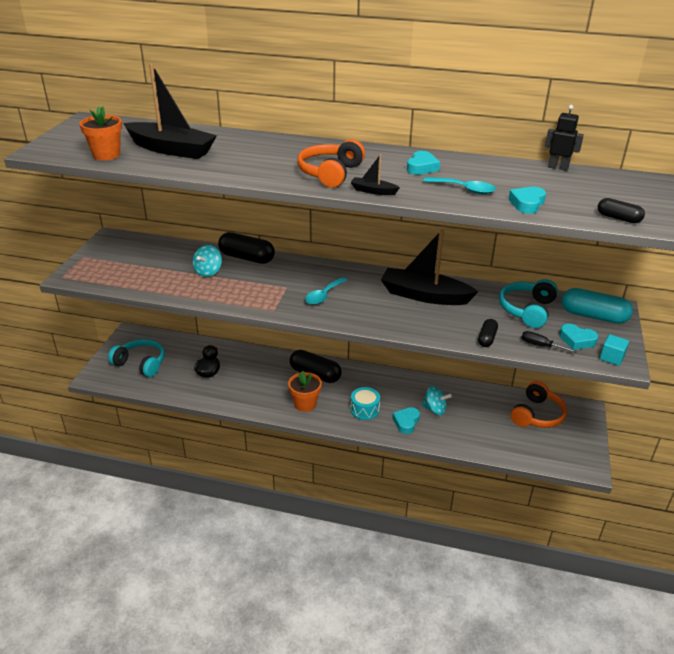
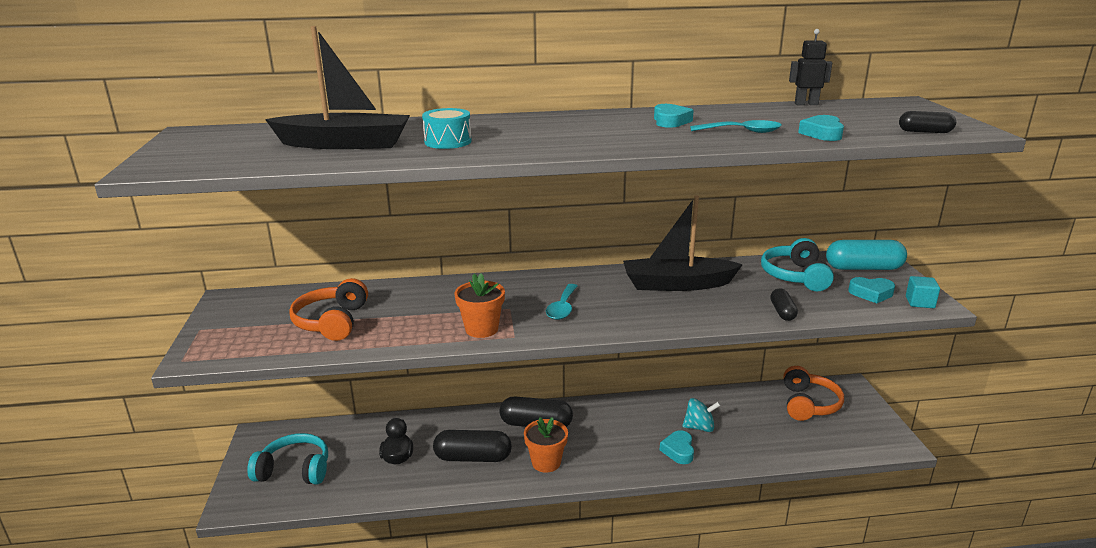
camera: 20 degrees left, 10 degrees down
(106, 155) = (257, 160): orange flower pot -> orange flower pot (481, 329)
(208, 272) = (395, 312): turquoise spinning top -> none
(247, 258) = (434, 287): black capsule -> black capsule (473, 457)
(330, 173) = (575, 138): orange headphones -> orange headphones (332, 322)
(364, 409) = (621, 449): turquoise drum -> turquoise drum (448, 141)
(373, 191) = (646, 146): black boat -> none
(540, 345) = (842, 306): black screwdriver -> none

